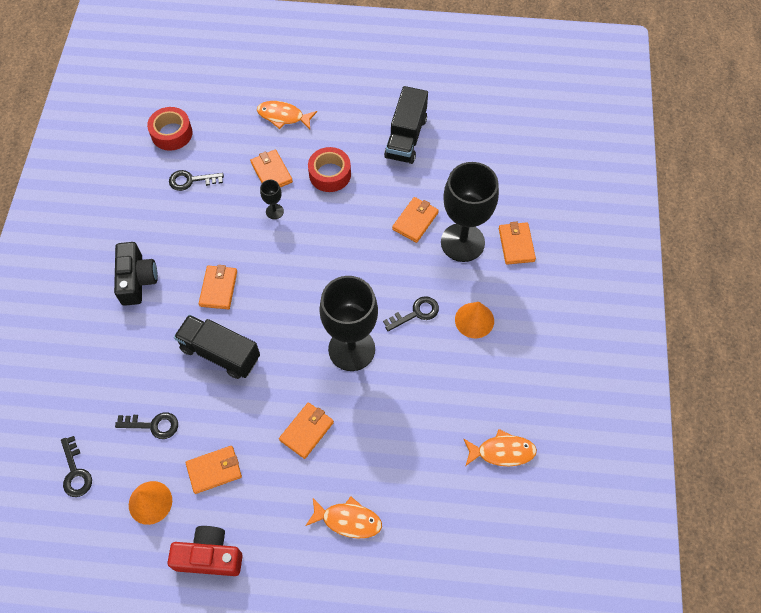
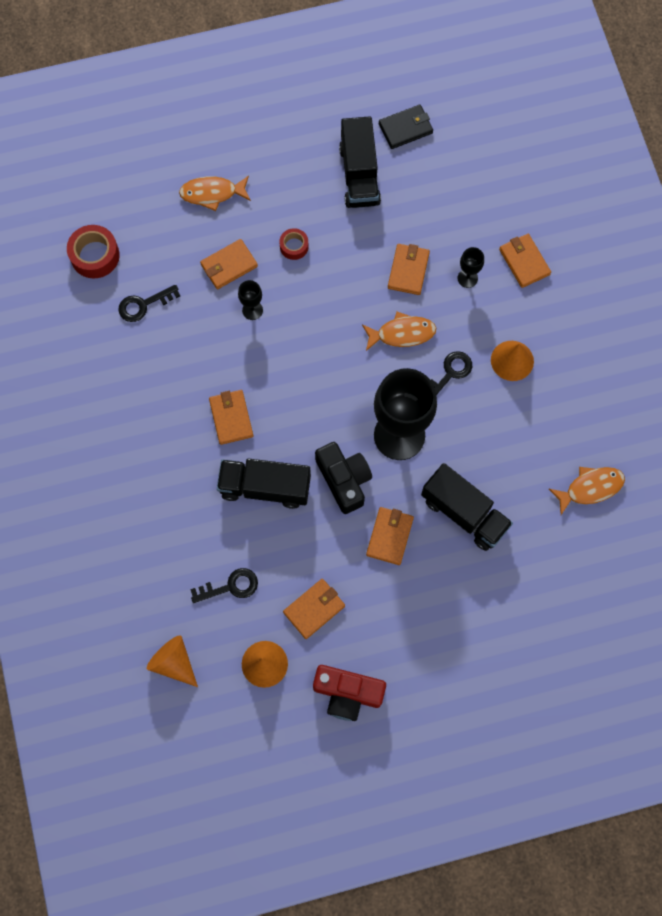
camera: 20 degrees left, 10 degrees up
(75, 472) = (174, 662): black key -> orange cone
(137, 280) = (138, 438): black camera -> black camera (344, 480)
(209, 556) = (347, 693): red camera -> red camera turned 150 degrees counterclockwise
(271, 172) = (229, 265): orange wallet -> orange wallet turned 75 degrees counterclockwise
(330, 174) = (294, 246): red tape -> red tape, size x0.59
(348, 520) = (467, 609): orange fish -> orange fish (402, 333)
(380, 434) = (464, 513): none -> black truck
(458, 115) = (405, 128): none -> black wallet
(462, 242) = (467, 278): black goblet -> black goblet, size x0.41

